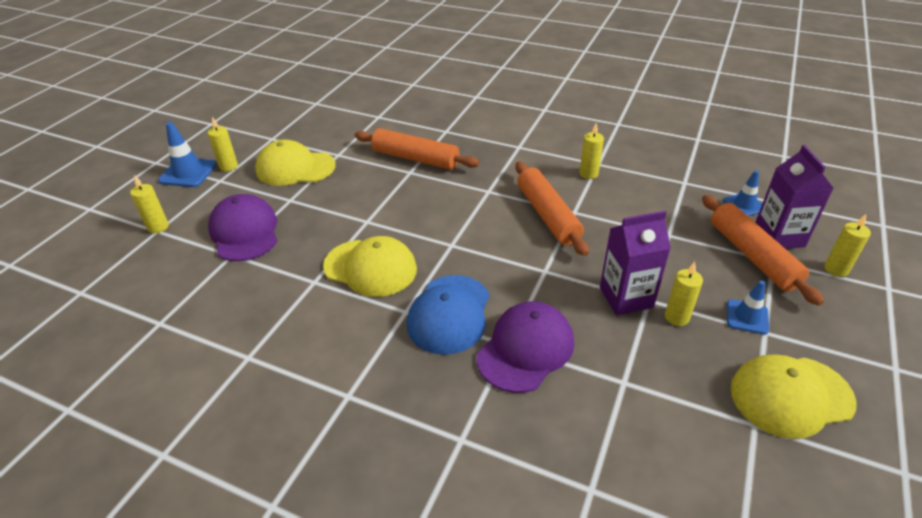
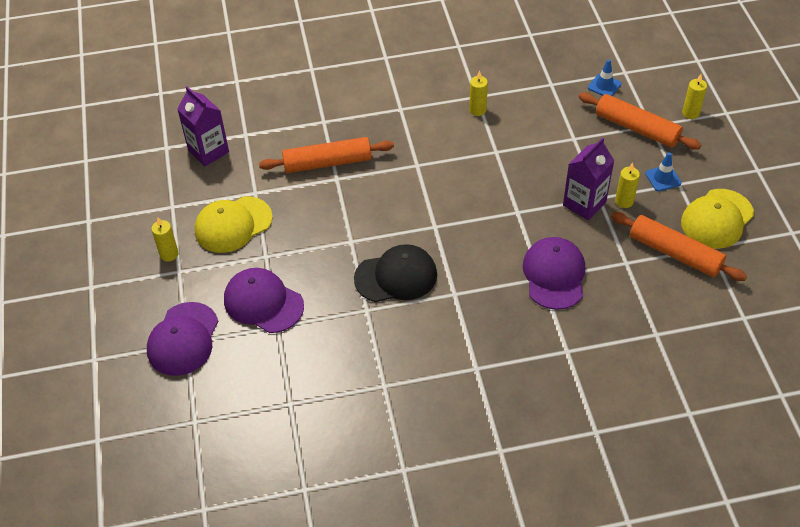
camera: 35 degrees left, 10 degrees up
(158, 227) = (183, 339): yellow candle -> purple cap
(188, 173) = (138, 279): blue traffic cone -> none
(370, 268) = (396, 276): yellow cap -> black cap
(449, 314) = (485, 279): blue cap -> none
(548, 215) = (480, 164): orange rolling pin -> orange rolling pin (675, 253)
(779, 236) = (642, 103): purple carton -> purple carton (208, 151)

